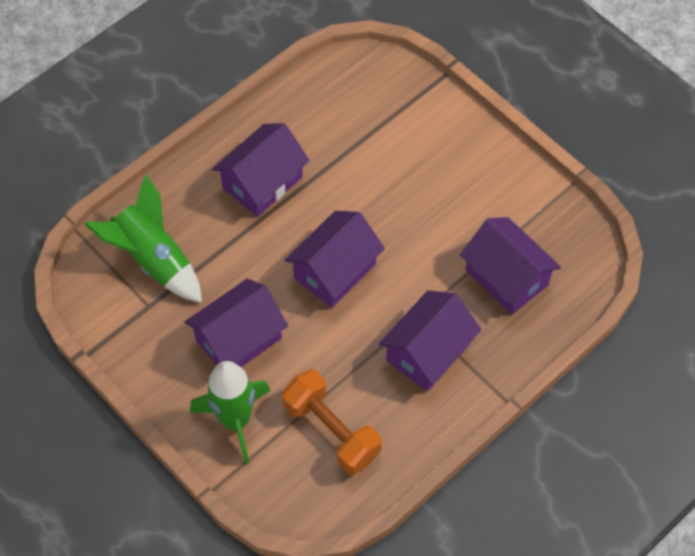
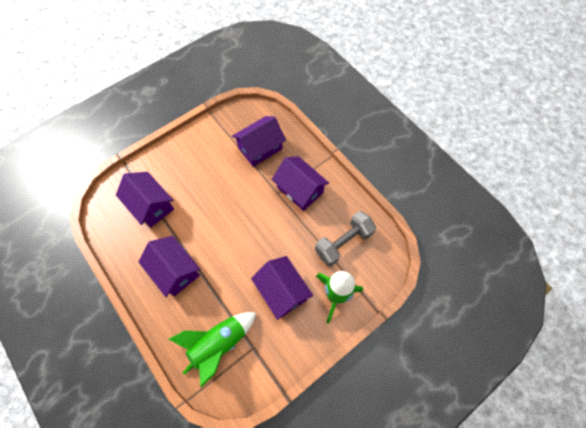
camera: 85 degrees left, 5 degrees up
(331, 430) = (343, 242): orange dumbbell -> grey dumbbell
(335, 270) = (244, 233): purple house -> purple house (151, 205)

